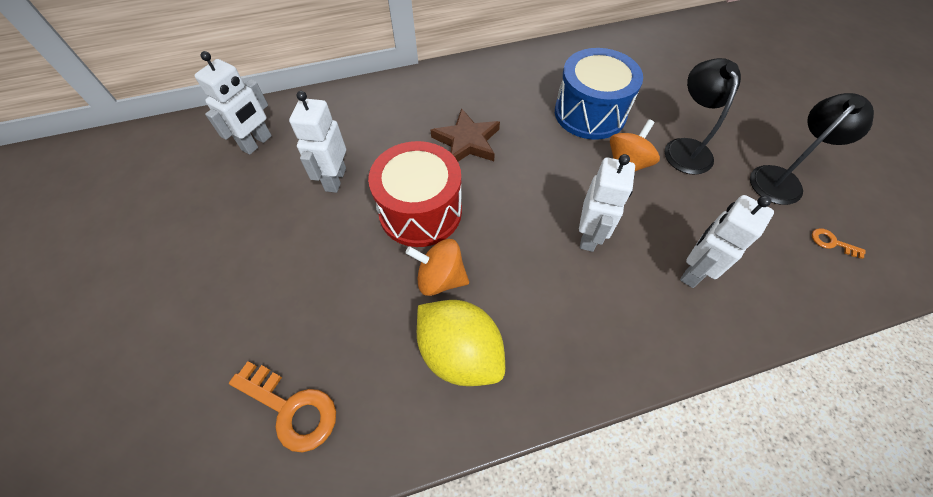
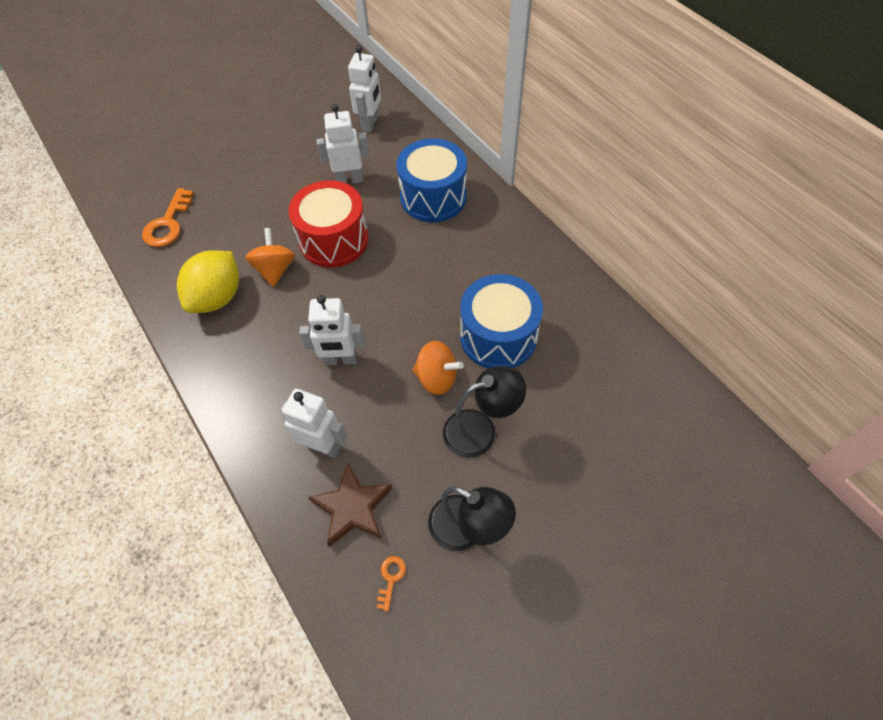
camera: 75 degrees right, 0 degrees up
(257, 143) = (370, 123): white robot -> white robot turned 90 degrees counterclockwise
(402, 117) = (433, 197): none -> blue drum
(467, 141) = (421, 249): brown star -> brown star (352, 507)

